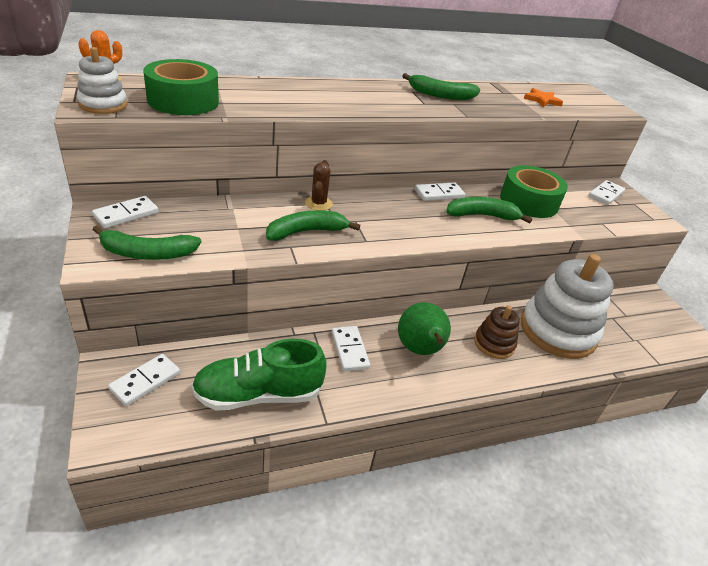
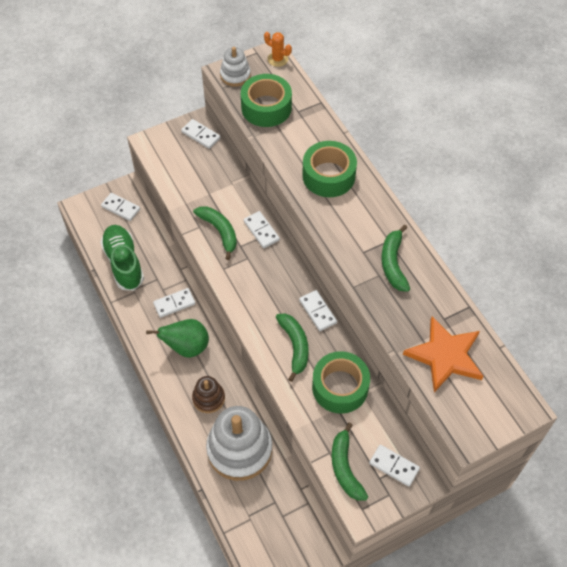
camera: 85 degrees right, 20 degrees up
(147, 253) = (164, 160): green banana -> green banana (345, 467)
(316, 95) = (328, 176): none -> green tape
(318, 203) = (261, 231): brown cactus -> white domino
(542, 100) = (445, 356): orange star -> orange star, size x1.97

